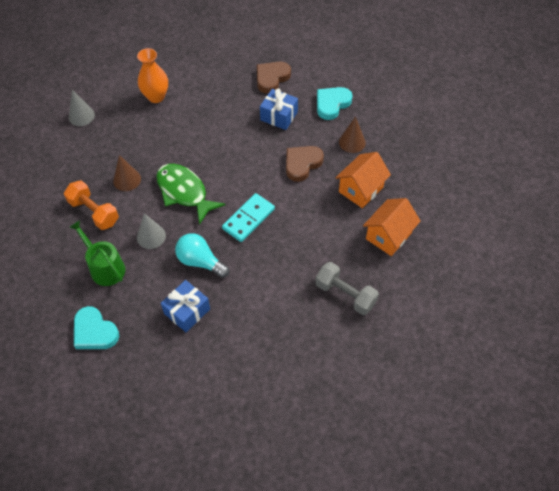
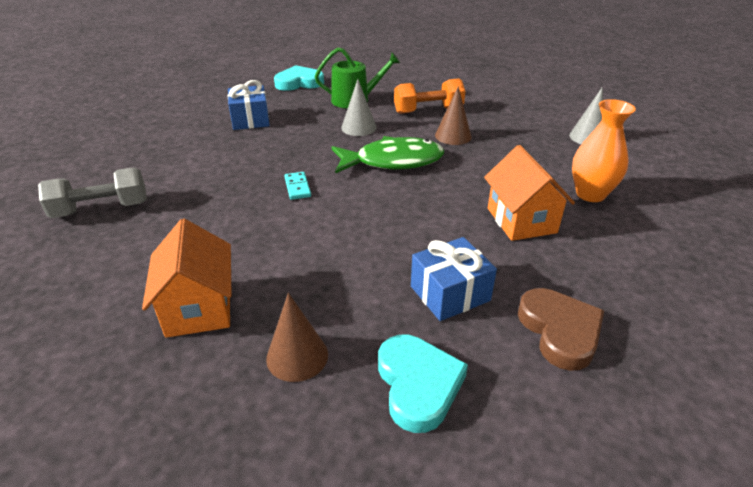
camera: 125 degrees right, 20 degrees down
(200, 261) = (290, 142): turquoise light bulb -> none
(248, 219) = (297, 187): turquoise domino -> turquoise domino, size x0.55
(302, 164) = (323, 270): brown heart -> none
(388, 236) = (93, 290): orange house -> orange house (521, 220)

